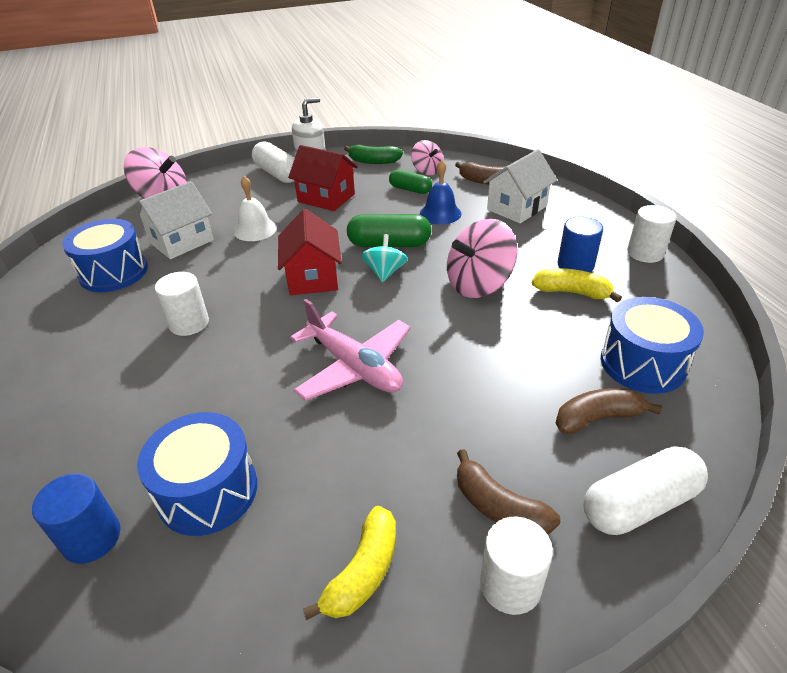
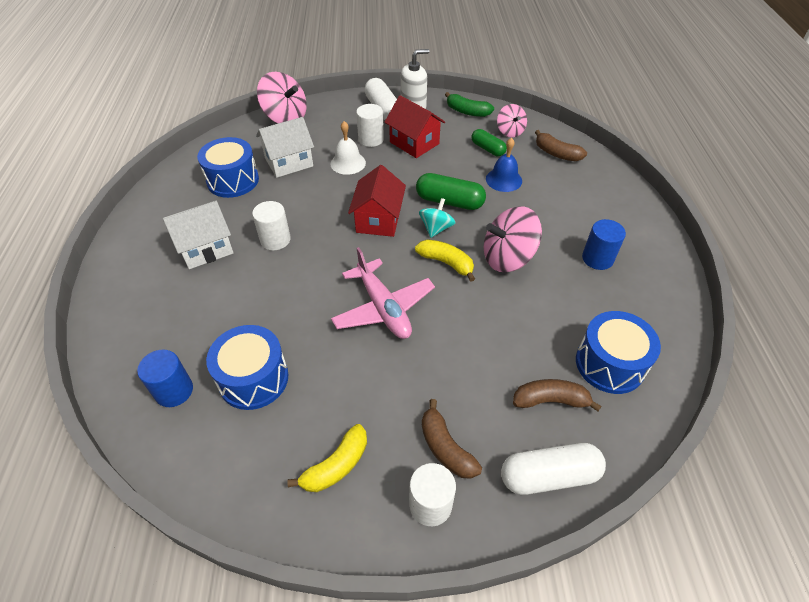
camera: 15 degrees right, 10 degrees up
(517, 208) = (572, 188): white house -> white house (205, 248)
(572, 292) = (582, 284): yellow banana -> yellow banana (446, 263)
(645, 253) = (665, 261): white cylinder -> white cylinder (371, 139)

